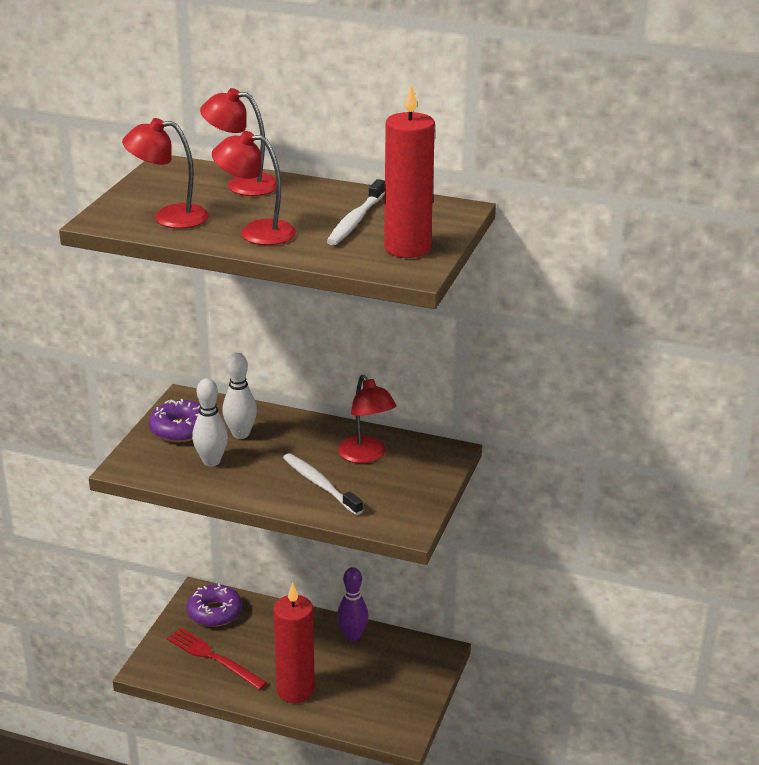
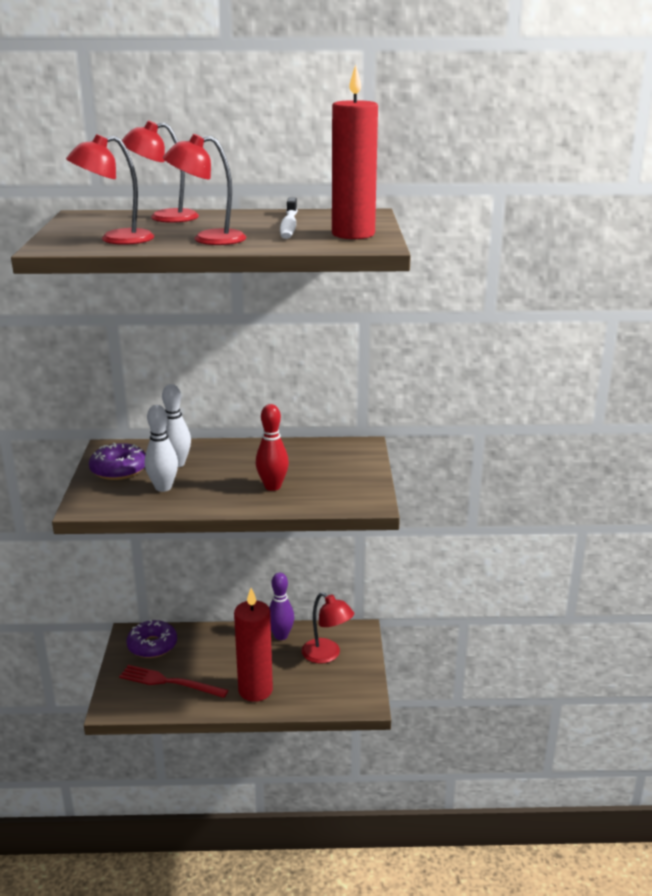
camera: 20 degrees left, 5 degrees down
(320, 485) = (272, 486): white toothbrush -> red bowling pin
(366, 456) = (297, 460): red lamp -> red lamp (327, 655)

